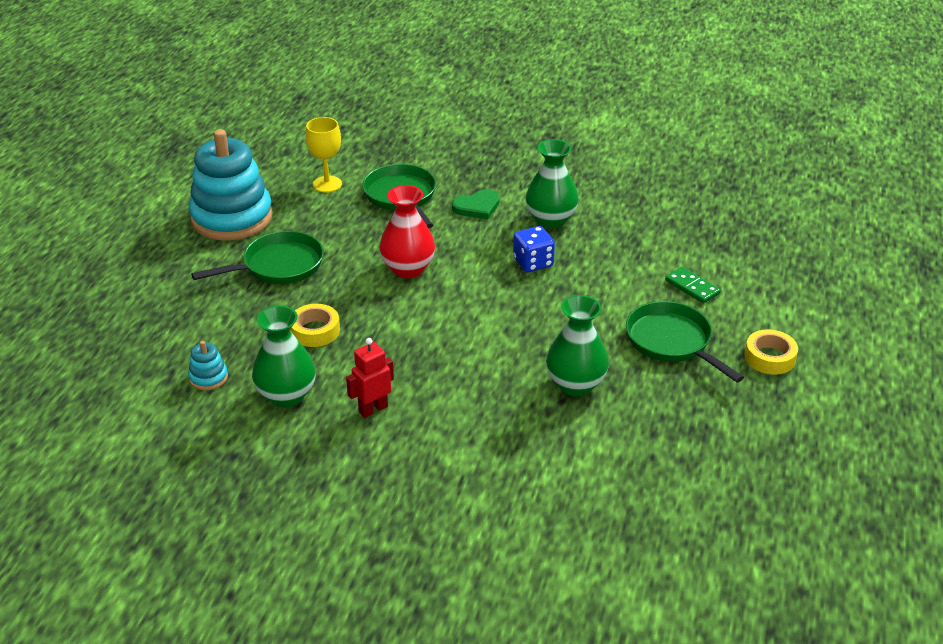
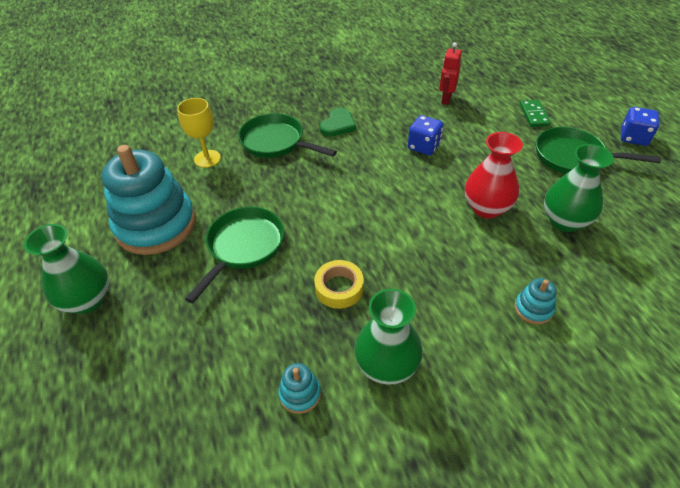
camera: 35 degrees left, 10 degrees up
(373, 409) = (466, 332): red robot -> red robot (446, 99)
(408, 269) = (347, 195): red vase -> red vase (486, 208)
(448, 425) = (533, 308): none -> turquoise stacking toy
(551, 220) = (396, 111): green vase -> green vase (88, 300)
(692, 287) = (534, 115): green domino -> green domino turned 75 degrees clockwise
(770, 357) = (633, 137): yellow tape -> blue dice

